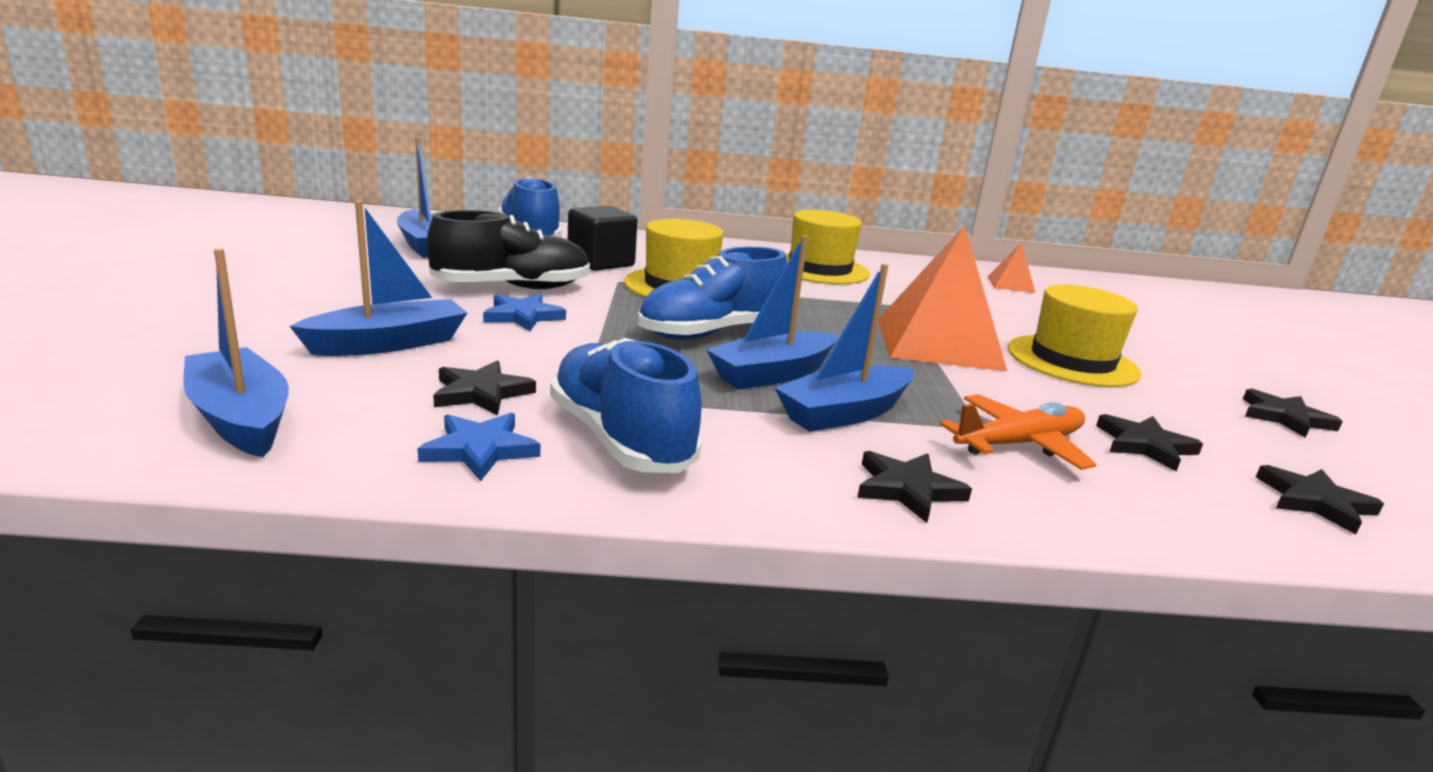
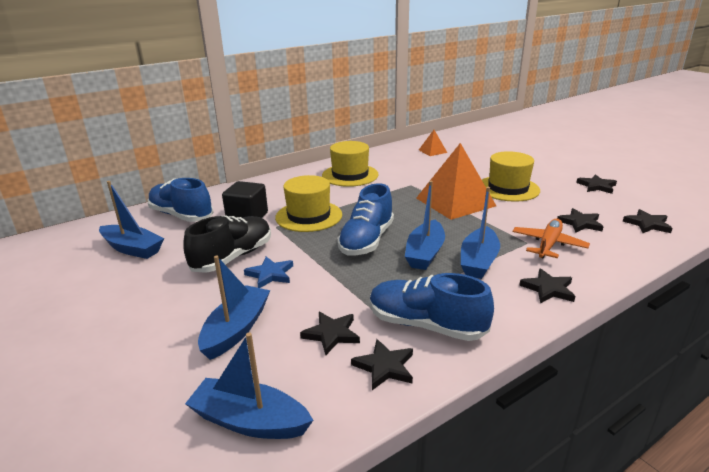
camera: 30 degrees left, 5 degrees up
(480, 450) = (384, 367): blue star -> black star

